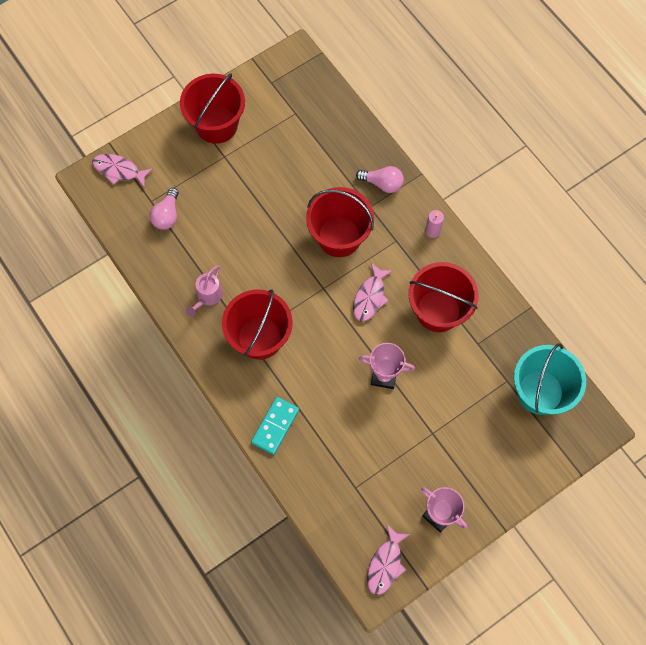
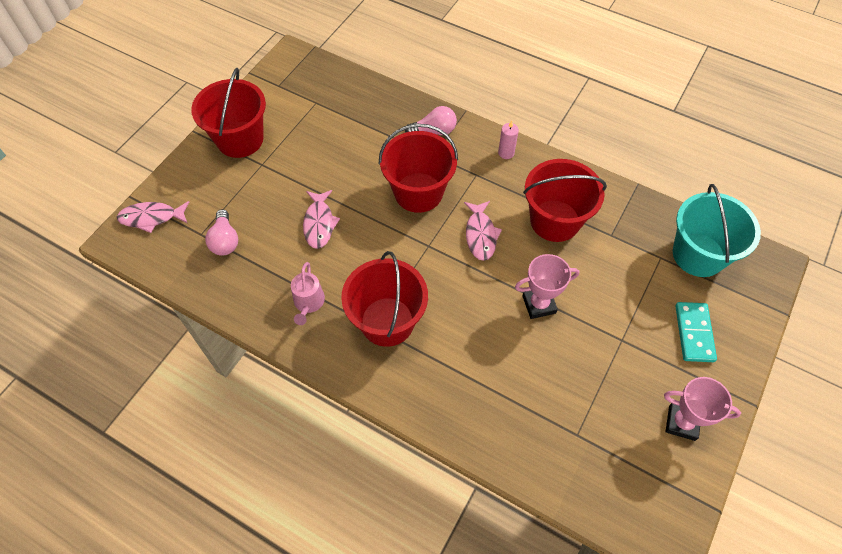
camera: 25 degrees left, 10 degrees down
(275, 426) = (453, 407): turquoise domino -> turquoise domino (694, 333)
(385, 564) = (660, 506): pink fish -> pink fish (319, 224)

